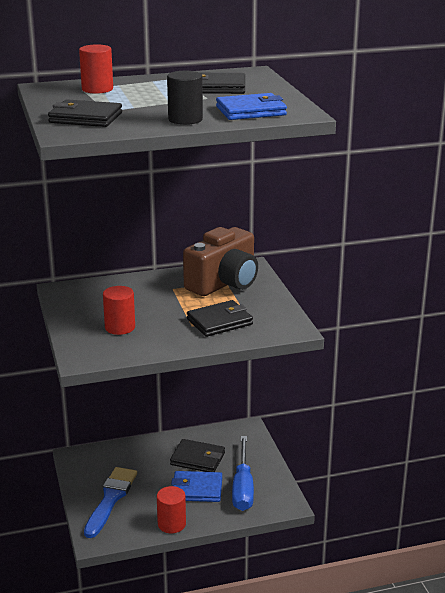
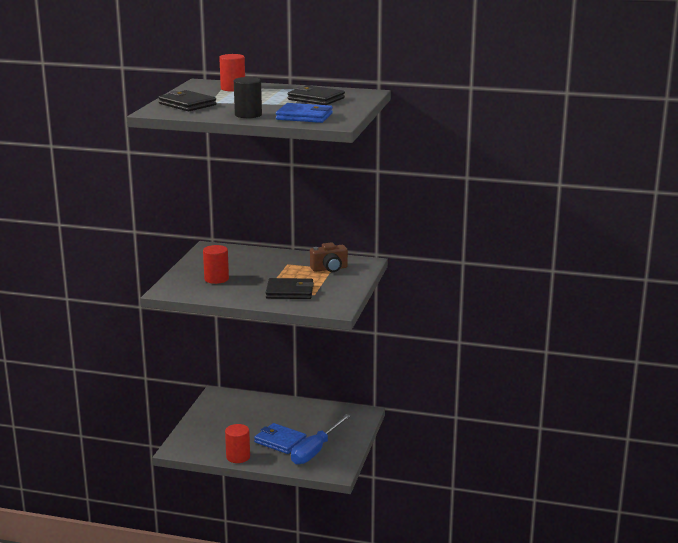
camera: 30 degrees right, 5 degrees down
(110, 499) = (213, 428): blue brush -> none
(197, 459) = (303, 422): black wallet -> none
(224, 283) = (329, 269): brown camera -> brown camera, size x0.55

